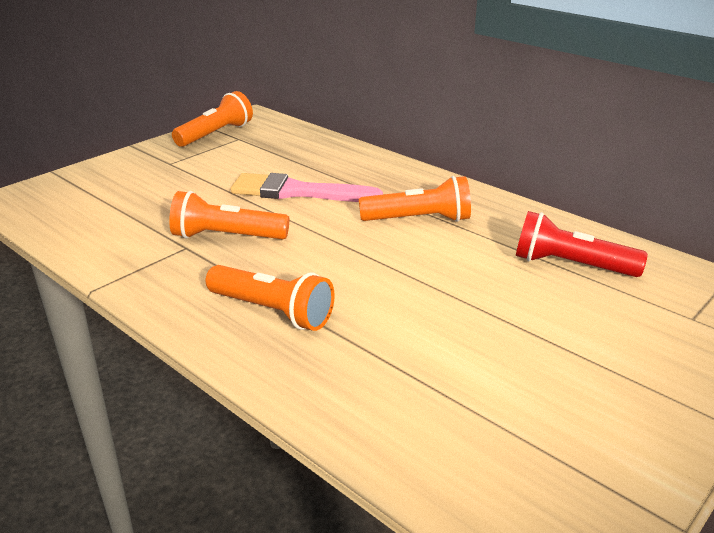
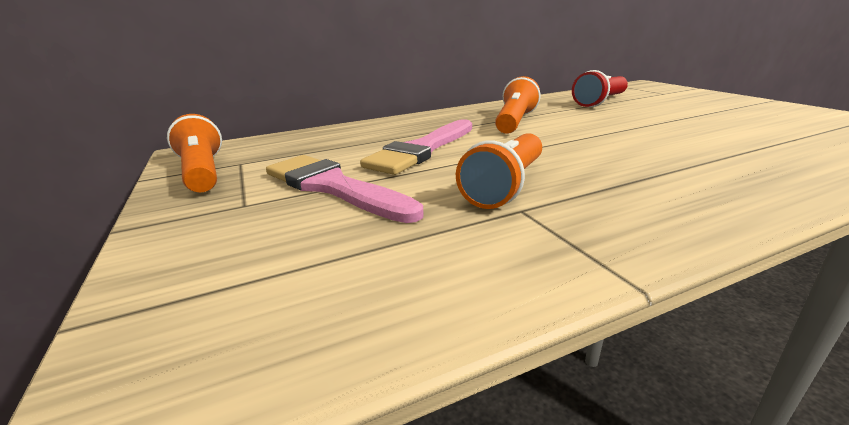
camera: 65 degrees left, 5 degrees down
(204, 180) = (333, 187): none -> pink brush
(272, 312) = (684, 178): orange flashlight -> none

